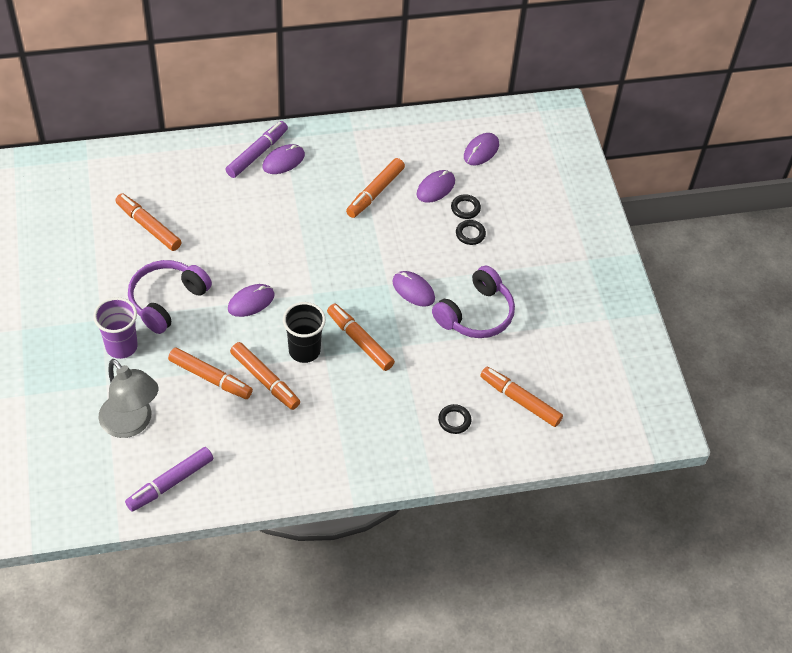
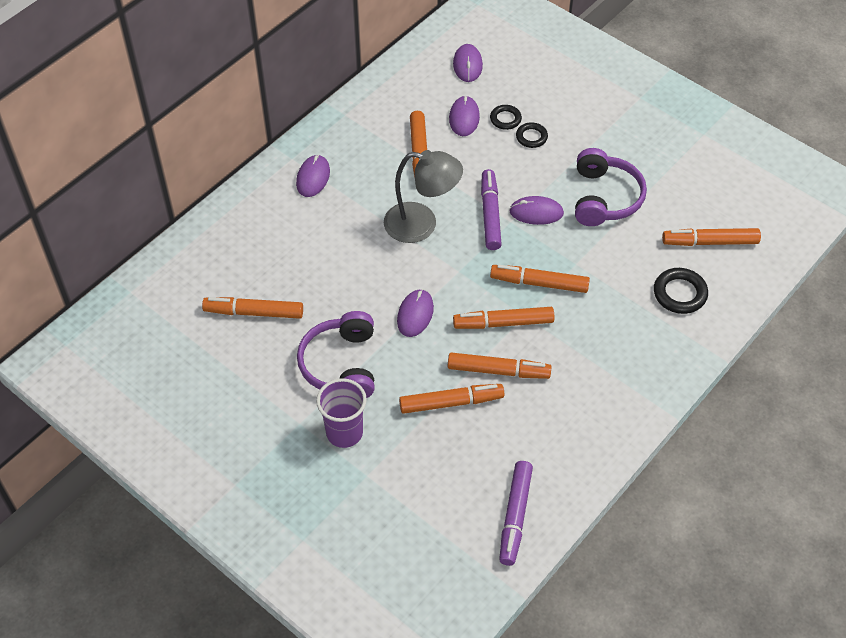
camera: 35 degrees left, 0 degrees up
(132, 424) = (427, 492): grey lamp -> grey lamp (421, 224)
(257, 154) = (283, 186): purple marker -> purple marker (490, 214)
(304, 350) = (503, 323): black cup -> orange marker
(454, 420) = (680, 293): black ring -> black ring, size x1.55

